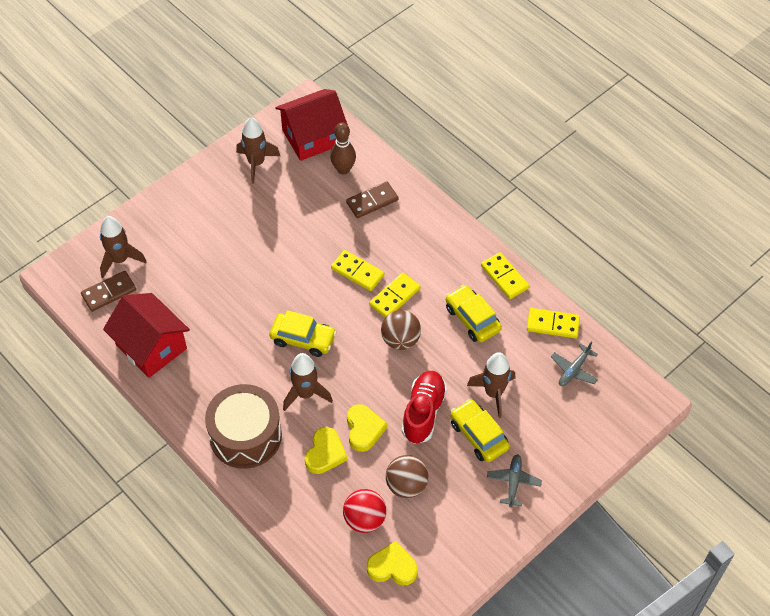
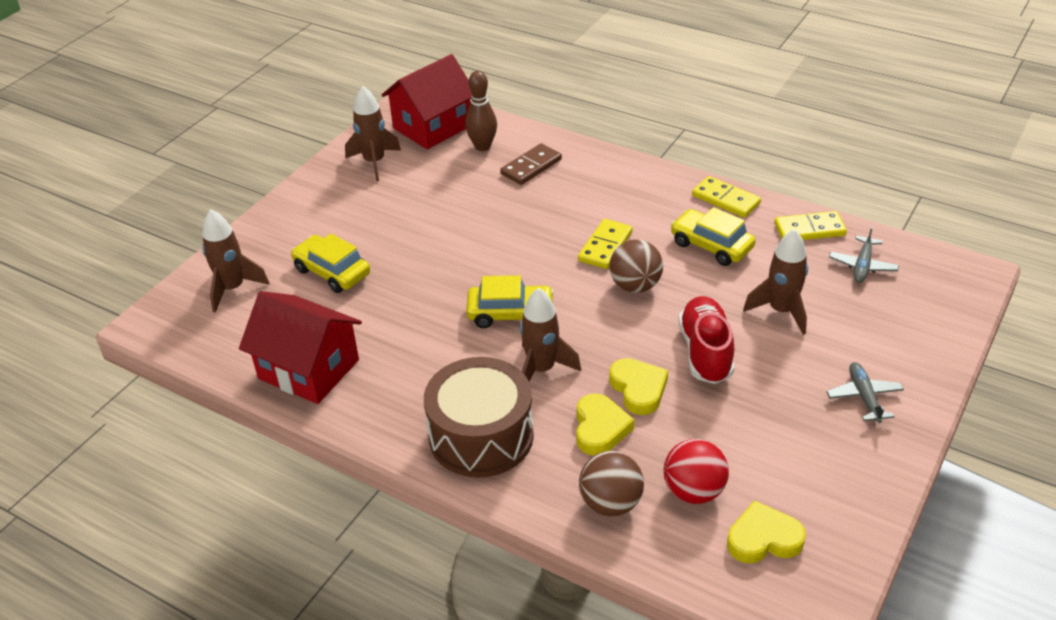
camera: 15 degrees left, 15 degrees down
(109, 292) = (229, 325): brown domino -> none
(357, 272) = (547, 233): yellow domino -> none
(406, 485) = (728, 436): brown ball -> brown ball (610, 503)
(479, 435) = (789, 358): yellow car -> yellow car (332, 272)

